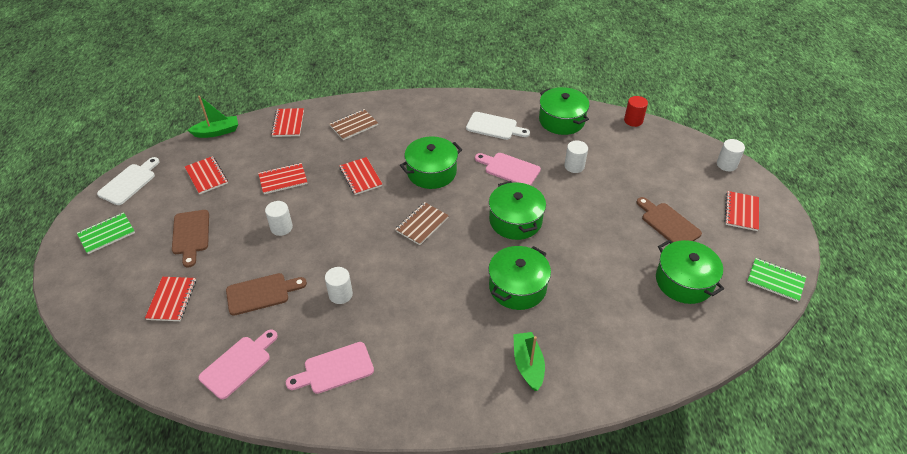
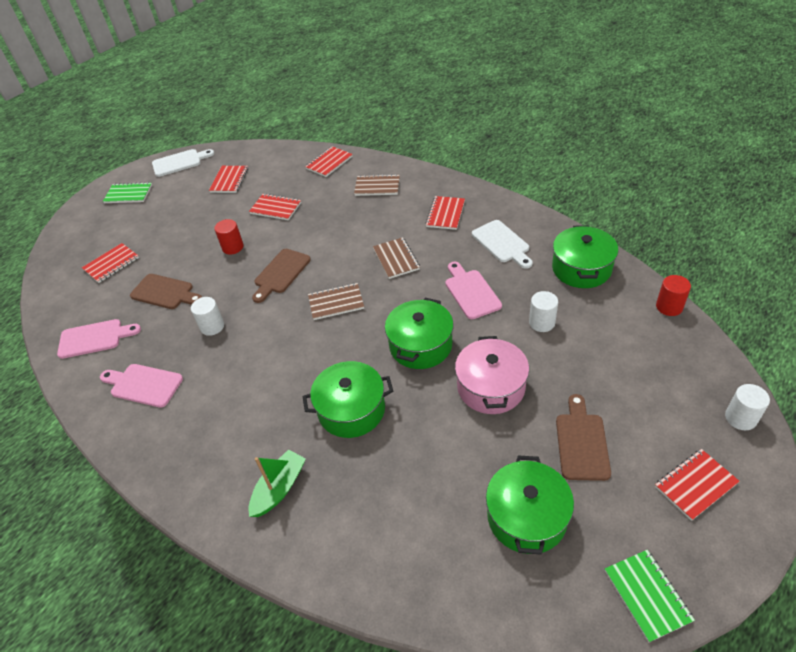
camera: 45 degrees right, 0 degrees up
(191, 235) = (172, 221): brown cutting board -> brown cutting board (280, 273)
(217, 132) = (273, 148): green boat -> none
(281, 227) = (233, 247): white cylinder -> red cylinder
(361, 177) = (334, 234): red notebook -> red notebook (445, 214)
(431, 172) = (396, 259): green pot -> brown notebook
(587, 222) = (491, 387): none -> pink pot

